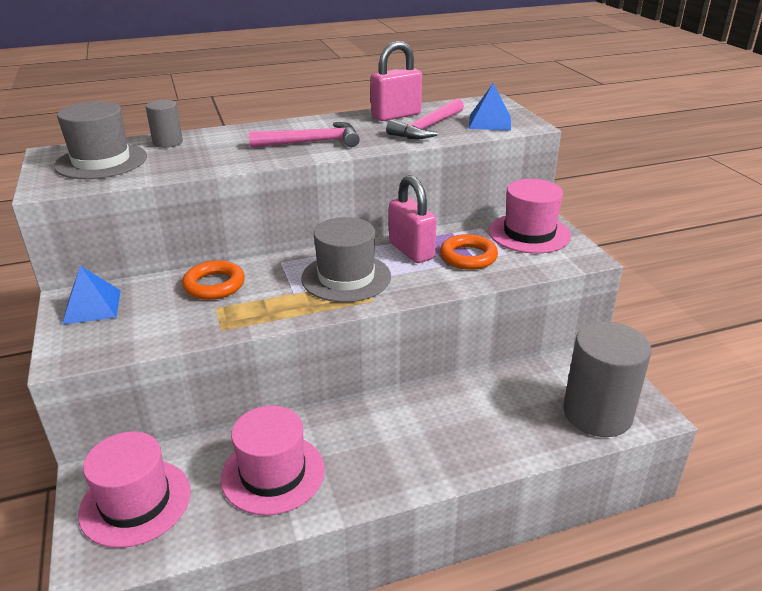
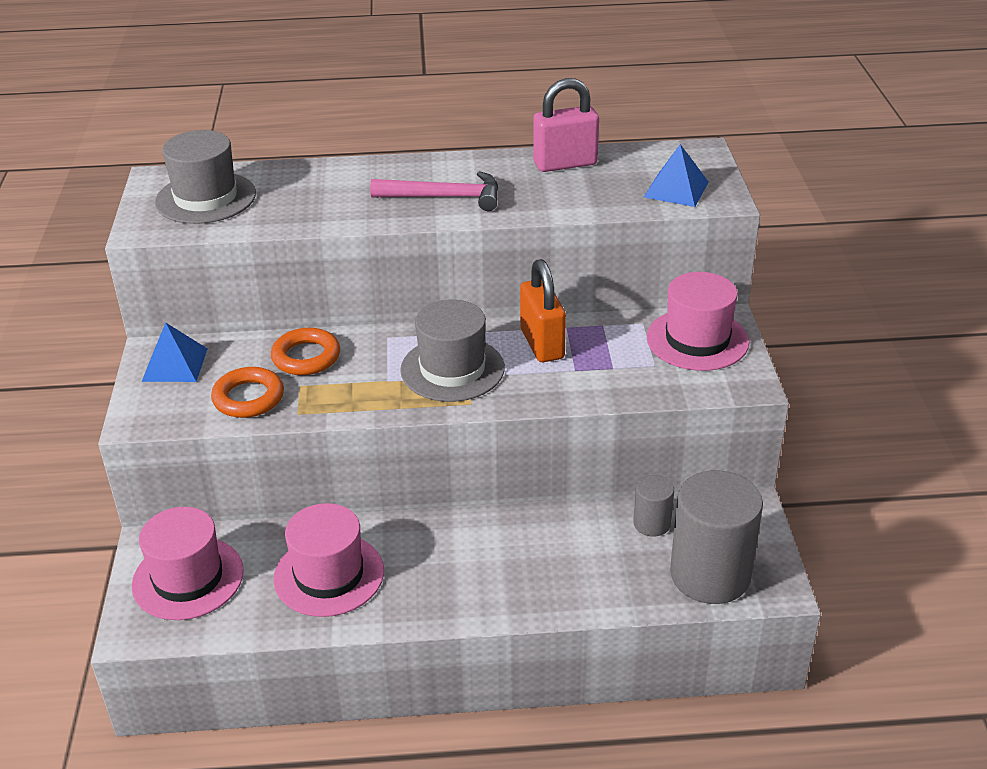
camera: 15 degrees right, 5 degrees up
(168, 142) = (283, 177): grey cylinder -> grey cylinder (652, 523)
(411, 251) = (542, 344): pink padlock -> orange padlock
(427, 128) = (592, 189): pink hammer -> none
(468, 257) = (605, 362): orange ring -> orange ring (248, 398)

